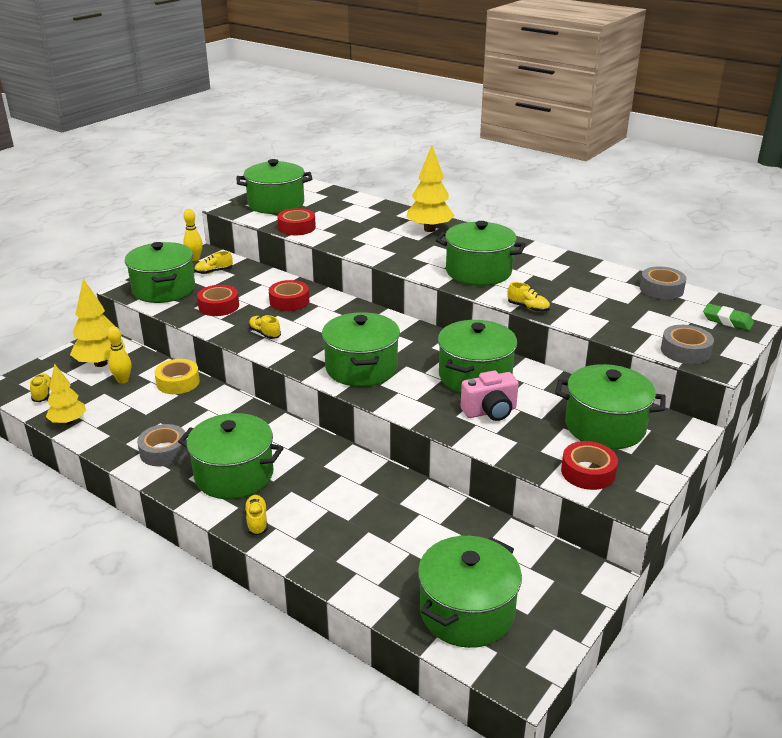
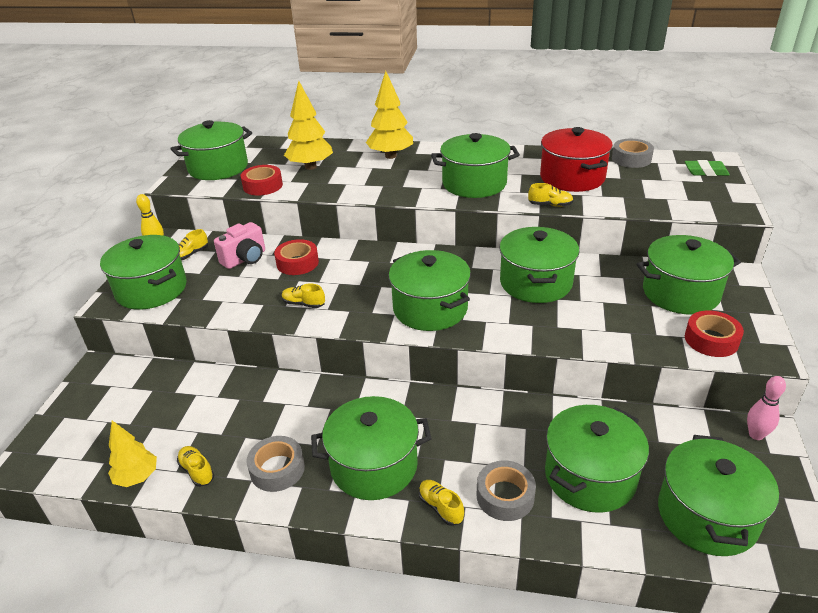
camera: 25 degrees left, 5 degrees up
(43, 394) = (77, 455): yellow shoe -> yellow shoe (197, 471)
(101, 363) = (121, 394): yellow tree -> yellow tree (310, 167)
(123, 380) = (163, 404): yellow bowling pin -> none
(178, 382) = (227, 385): yellow tape -> none
(219, 306) = (229, 290): red tape -> none
(396, 546) = (590, 476): none -> green pot
(490, 412) = (581, 312): pink camera -> pink camera (245, 259)
(578, 290) = (572, 178): none -> red pot
(582, 575) = (756, 435): none -> pink bowling pin
(685, 351) = (707, 206): grey tape -> grey tape (505, 496)

